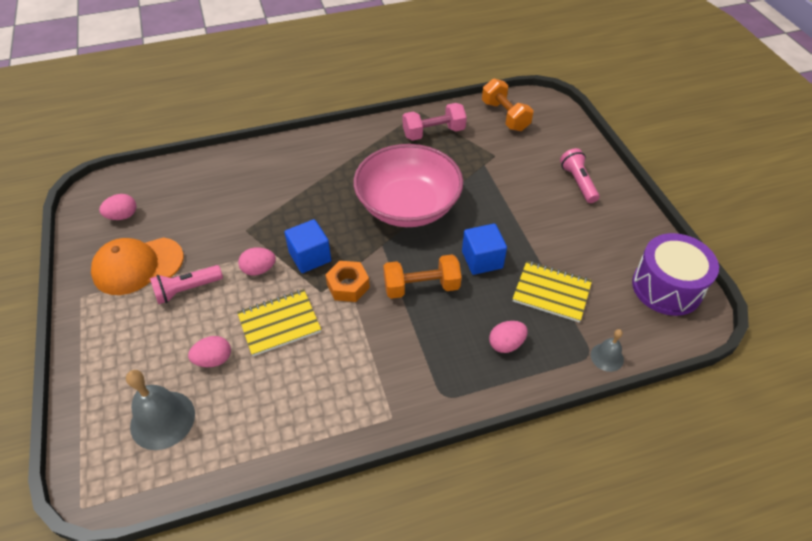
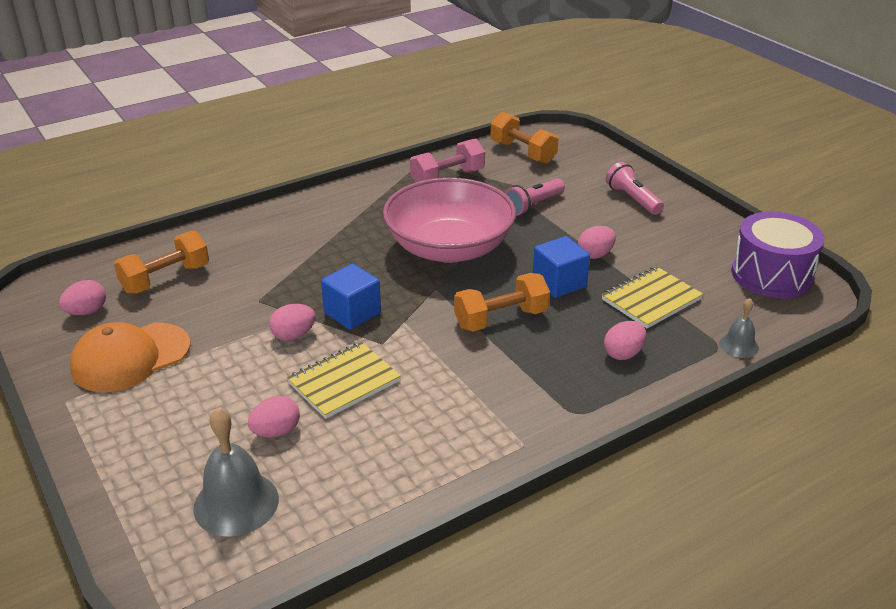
camera: 15 degrees left, 15 degrees down
(186, 290) = (208, 370): pink flashlight -> pink flashlight (533, 205)
(187, 195) = (166, 279): none -> orange dumbbell
(348, 286) = (412, 332): orange nut -> none
(523, 236) = (595, 255): none -> pink egg
(551, 292) = (651, 299): yellow notebook -> yellow notebook turned 45 degrees counterclockwise

